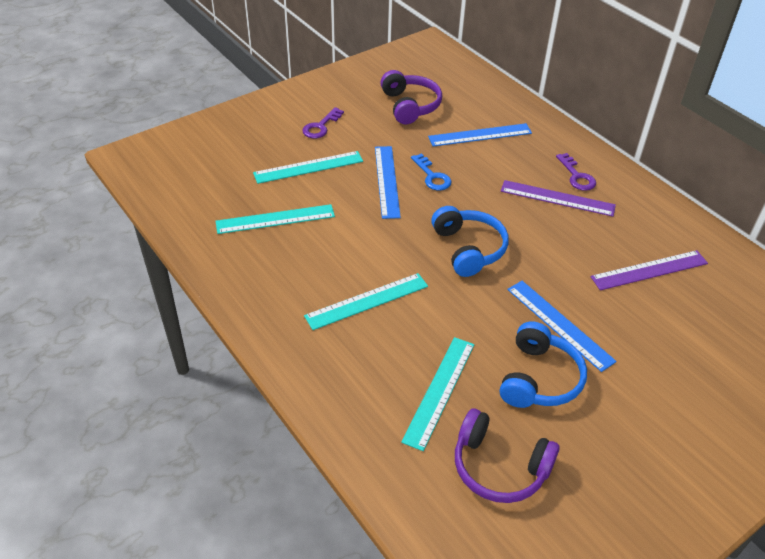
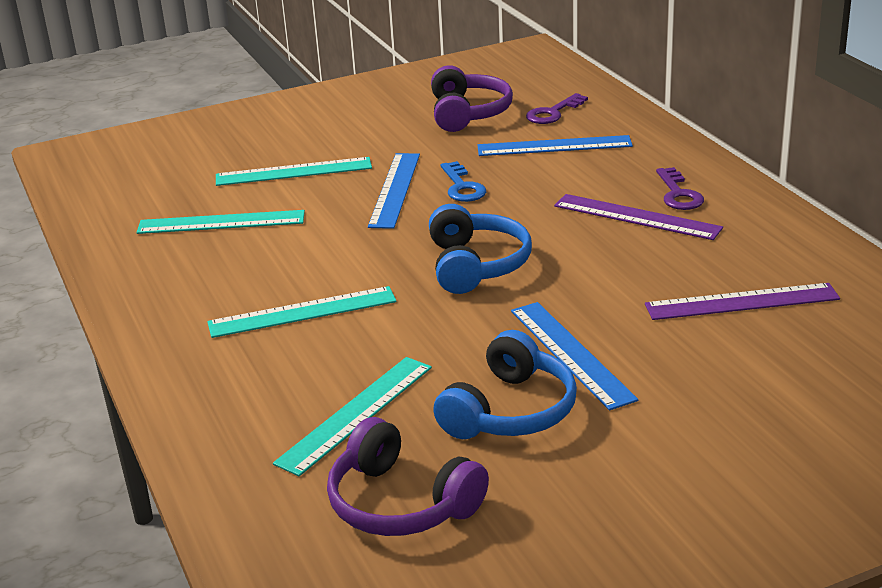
camera: 15 degrees right, 15 degrees down
(321, 126) = (332, 131): purple key -> purple key (553, 113)

